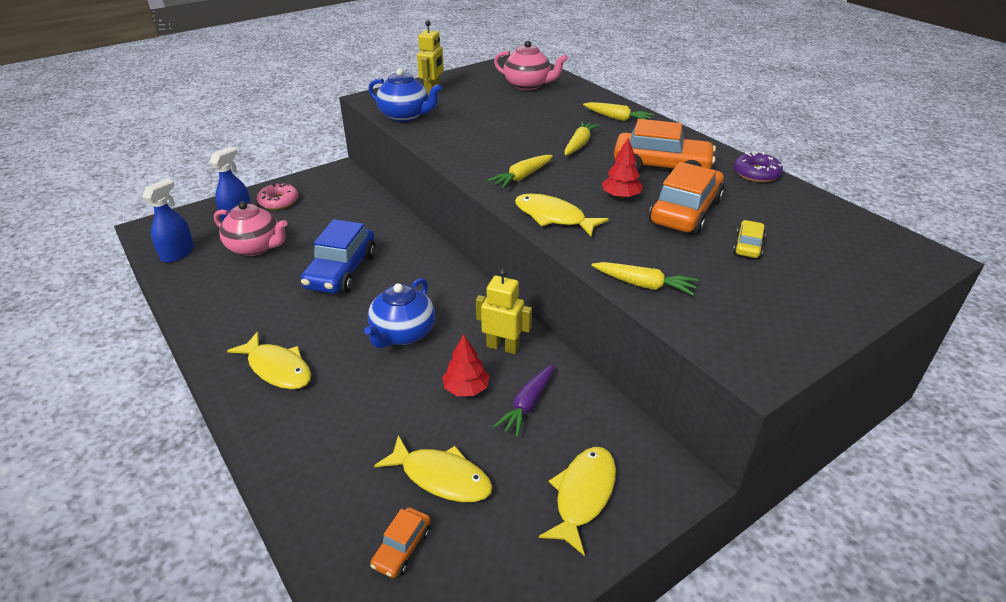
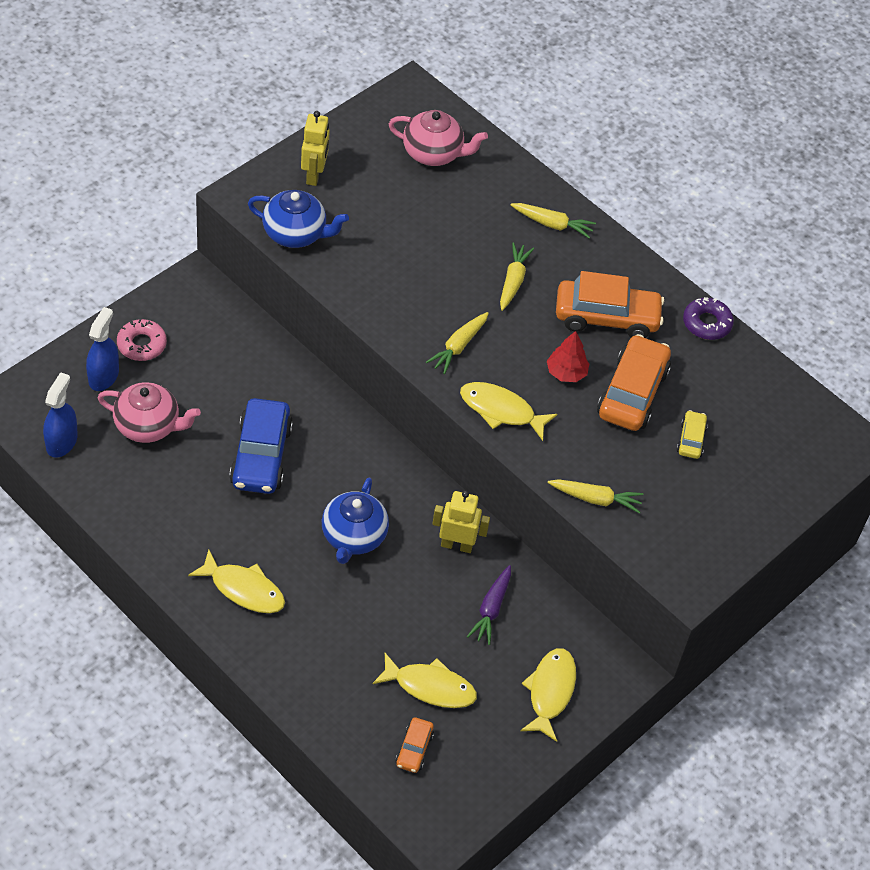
camera: 15 degrees left, 15 degrees up
(466, 388) = (431, 596): red tree -> none

